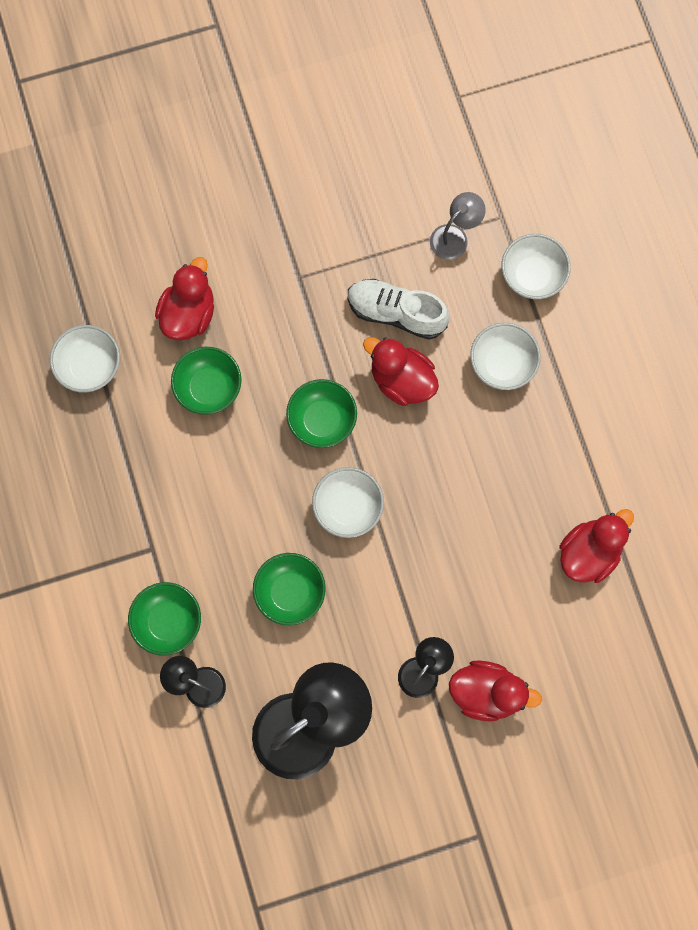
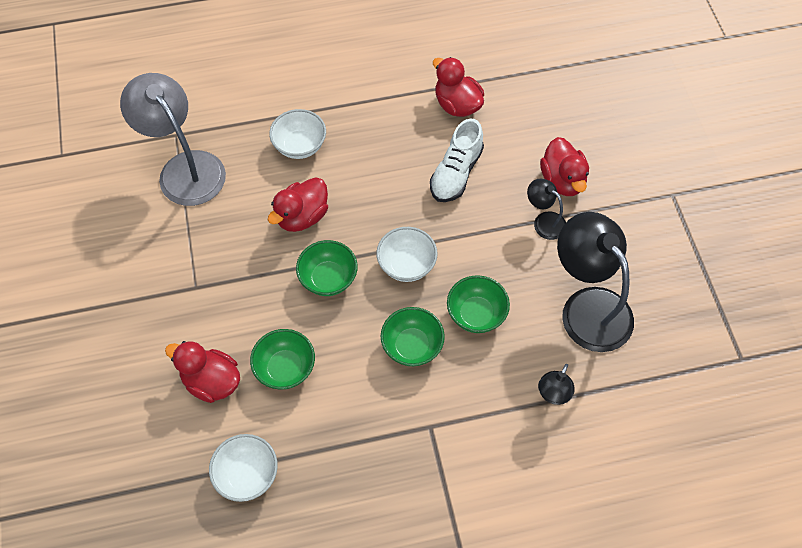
camera: 85 degrees left, 15 degrees down
(168, 621) = (497, 416): green bowl -> green bowl (412, 346)
(396, 313) = (243, 215): white shoe -> white shoe (456, 173)
(454, 236) = (185, 168): grey lamp -> grey lamp, size x2.07
(486, 692) = (562, 180): red duck -> red duck turned 150 degrees clockwise
(532, 276) = (230, 119): white bowl -> none

